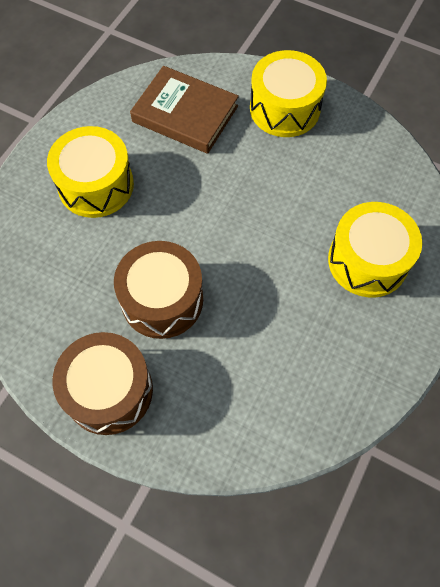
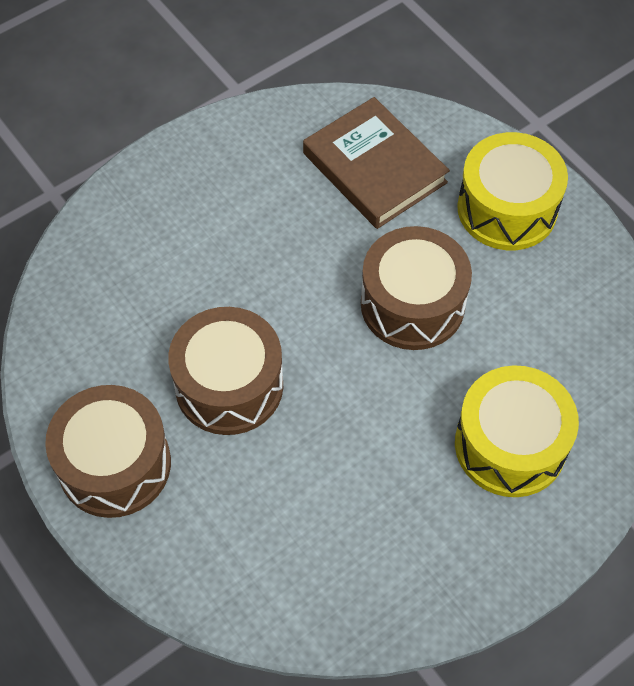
camera: 25 degrees right, 5 degrees down
(96, 185) = (220, 215): yellow drum -> none
(257, 194) = (412, 304): none -> brown drum

